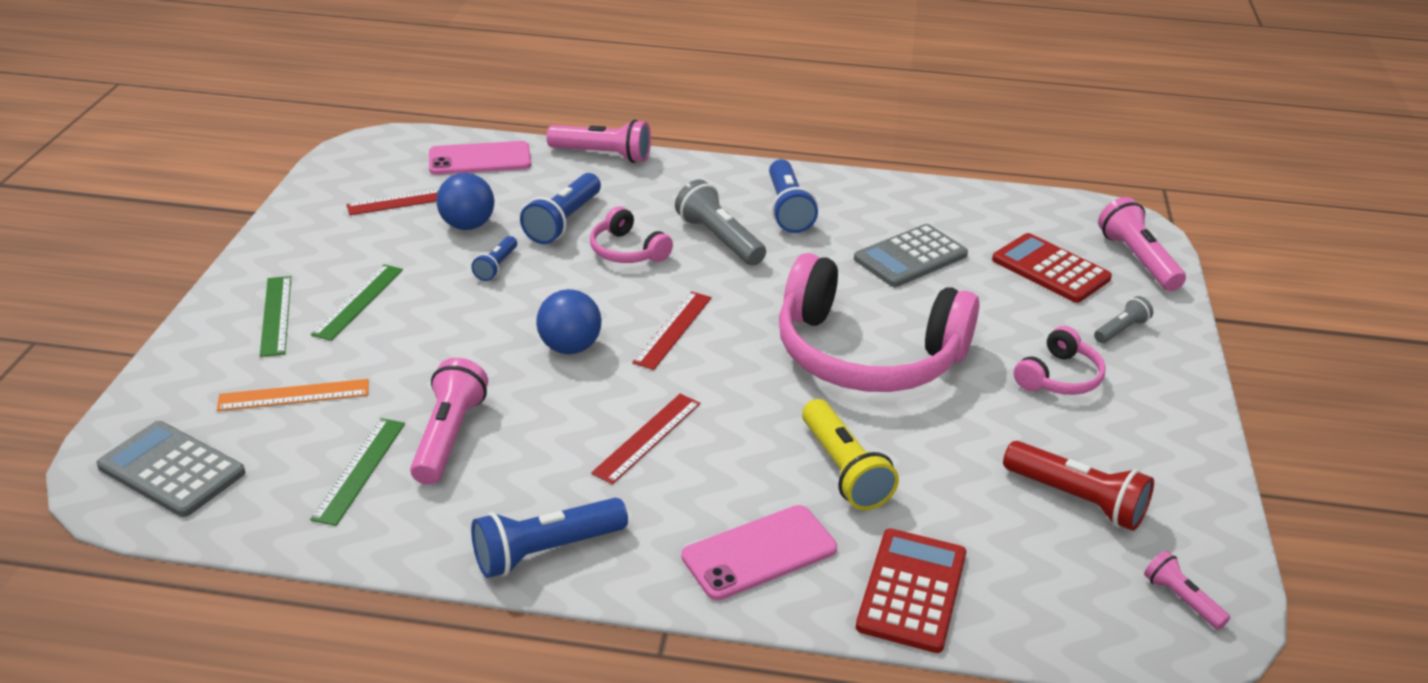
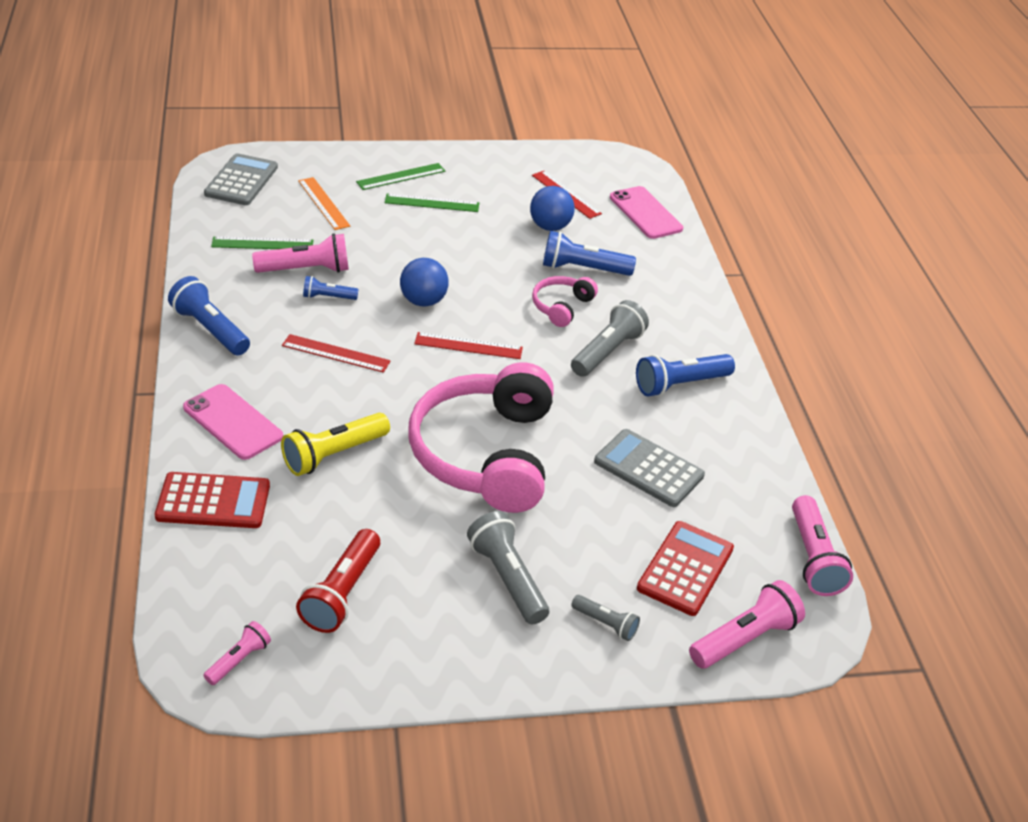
camera: 70 degrees right, 5 degrees up
(496, 266) = (504, 250): blue flashlight -> blue flashlight (328, 297)
(603, 155) = (696, 270): pink flashlight -> pink flashlight (813, 558)
(1059, 377) = (507, 578): pink headphones -> grey flashlight

